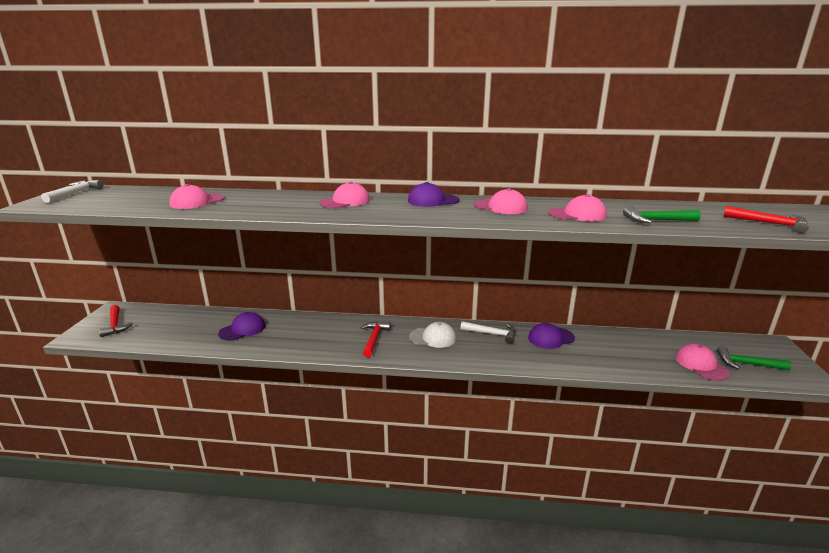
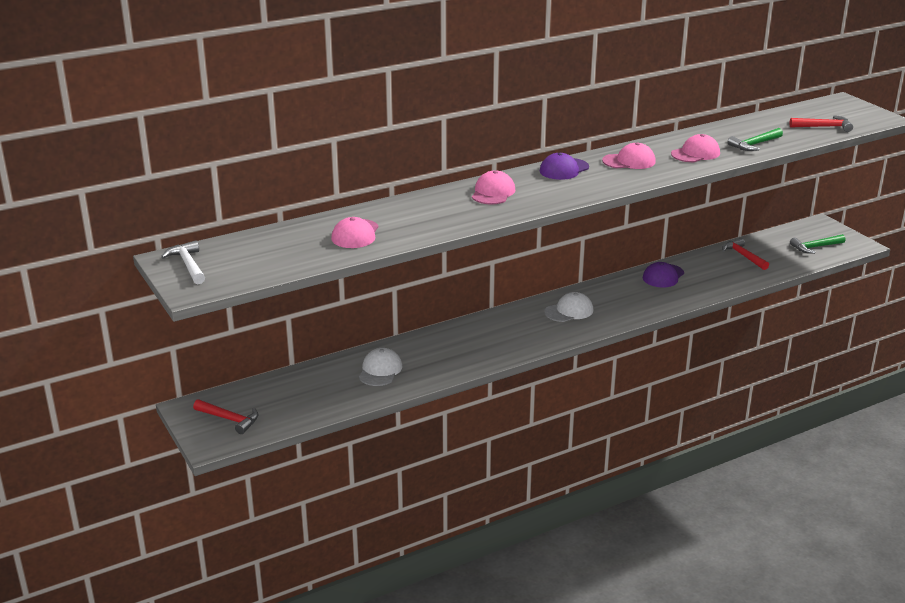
camera: 35 degrees left, 5 degrees up
(242, 329) = (380, 370): purple cap -> white cap
(374, 339) = (520, 331): red hammer -> red hammer (743, 256)
(492, 334) = (613, 290): white hammer -> none
(701, 365) = (787, 259): pink cap -> none

